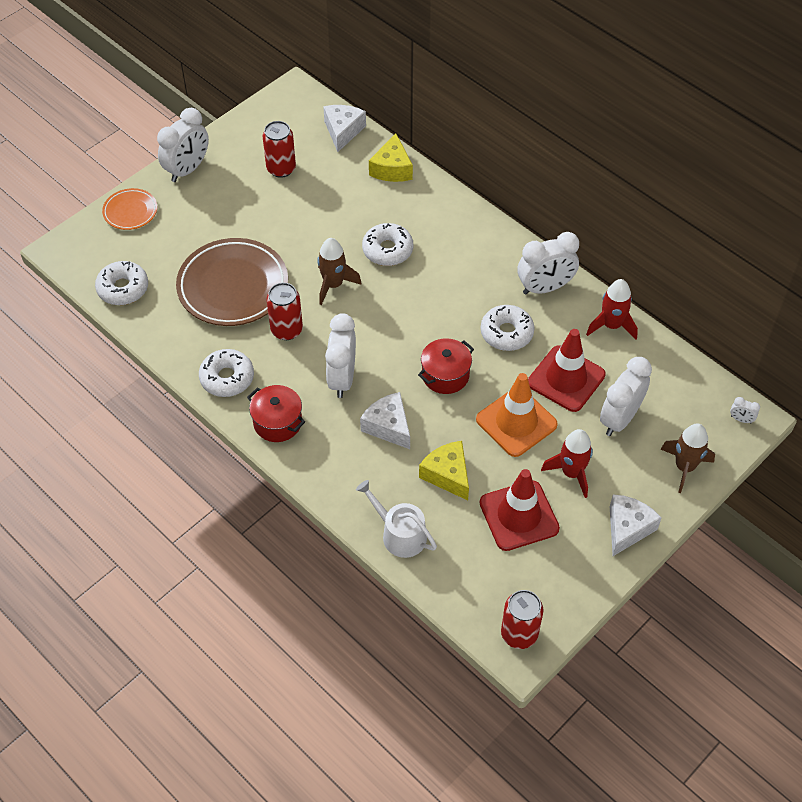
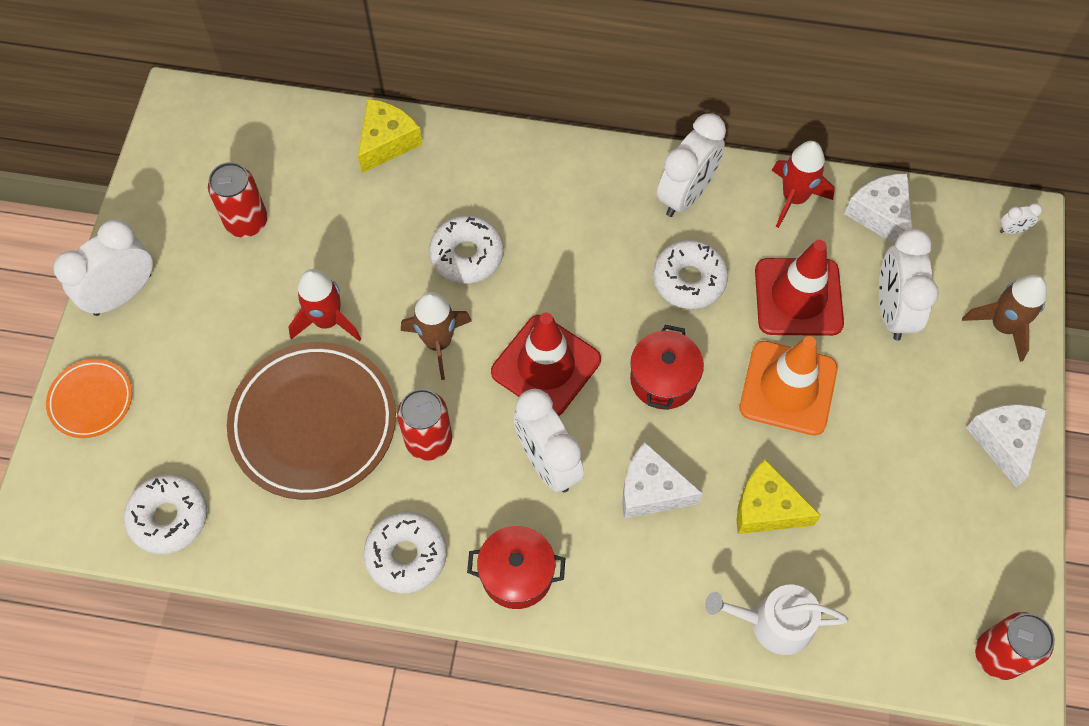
camera: 35 degrees left, 10 degrees up
(187, 169) = (122, 294): white clock -> white clock turned 135 degrees counterclockwise
(343, 131) = (285, 125): white cheese -> white cheese (880, 215)
(392, 169) = (387, 142): yellow cheese -> yellow cheese turned 120 degrees counterclockwise
(519, 516) = (883, 506): red traffic cone -> red traffic cone (546, 366)
(571, 473) = (895, 413): red rocket -> red rocket (327, 321)

